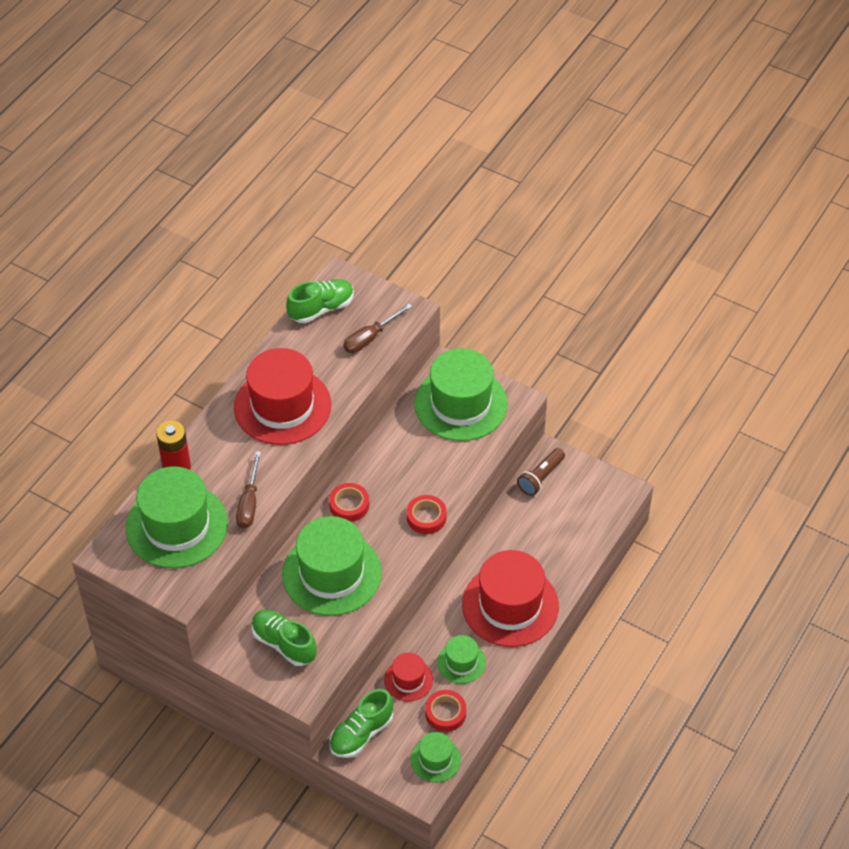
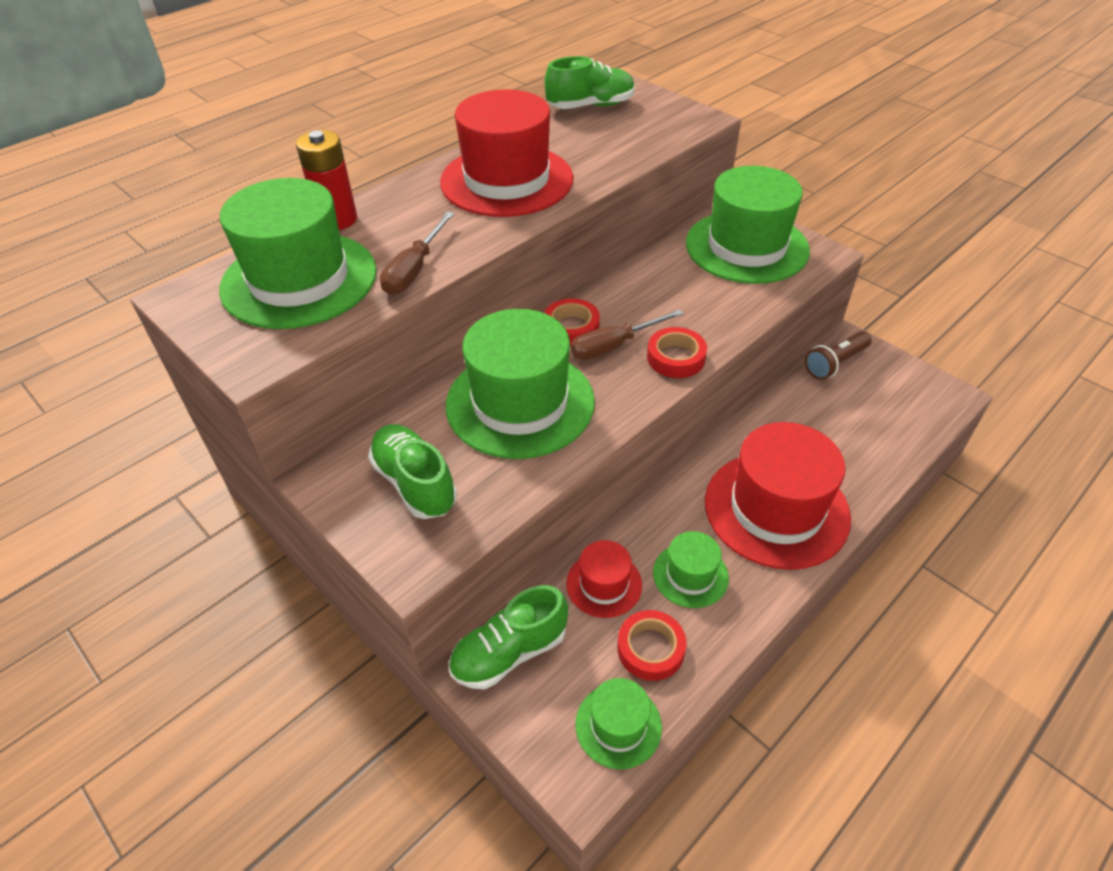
camera: 15 degrees right, 5 degrees down
(370, 338) = (644, 135): brown screwdriver -> brown screwdriver (614, 346)

